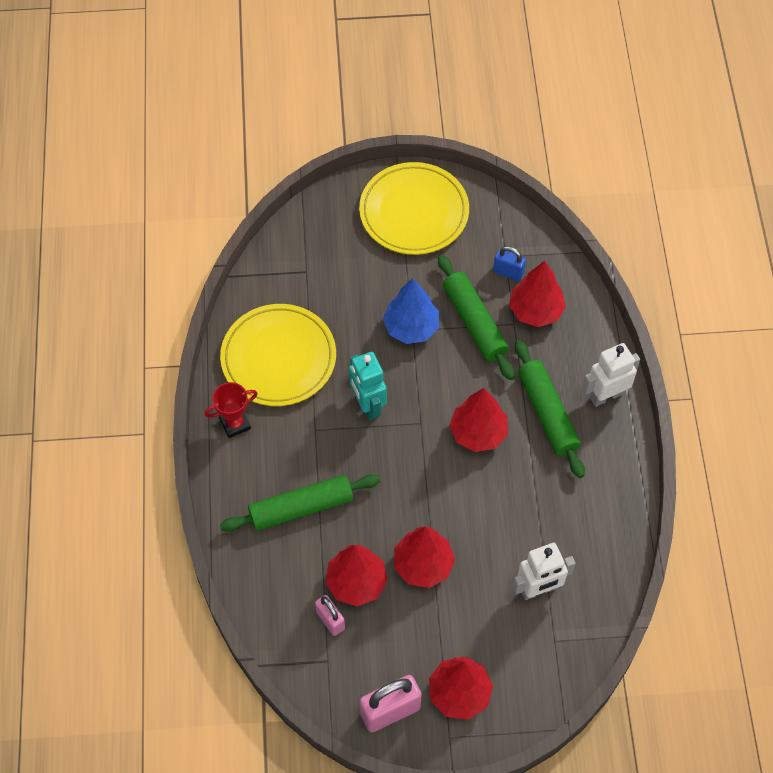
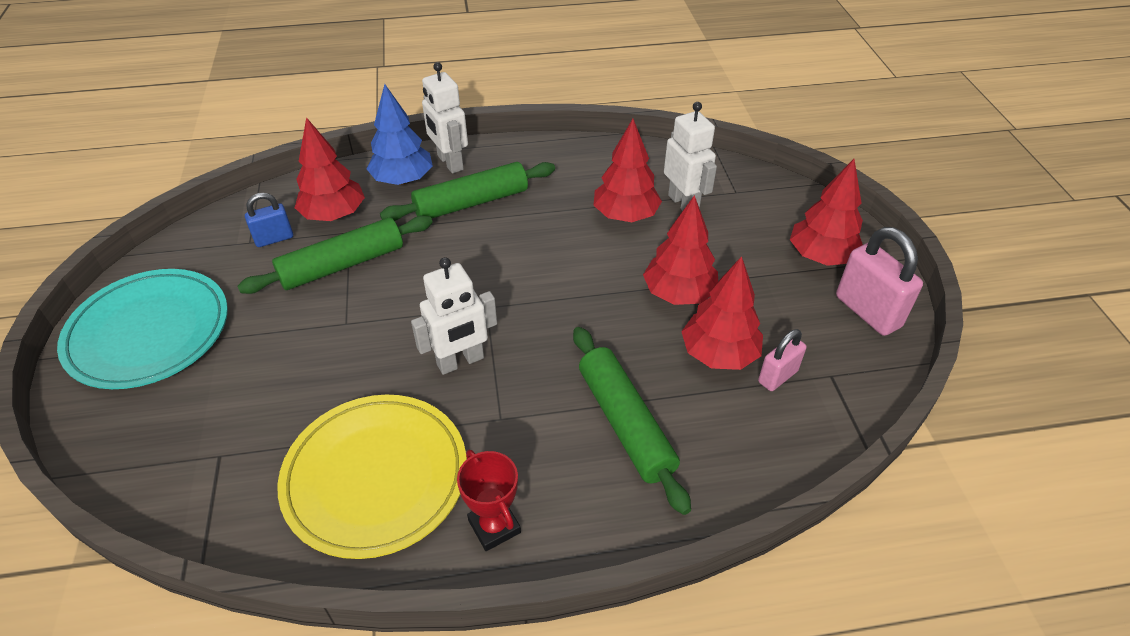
camera: 95 degrees left, 15 degrees down
(367, 405) = (460, 361): turquoise robot -> white robot
(411, 327) = (342, 324): blue tree -> blue tree (403, 180)
(414, 212) = (149, 332): yellow plate -> turquoise plate
(478, 433) = (498, 255): red tree -> red tree (625, 215)
(508, 272) = (274, 238): blue padlock -> blue padlock turned 45 degrees clockwise

